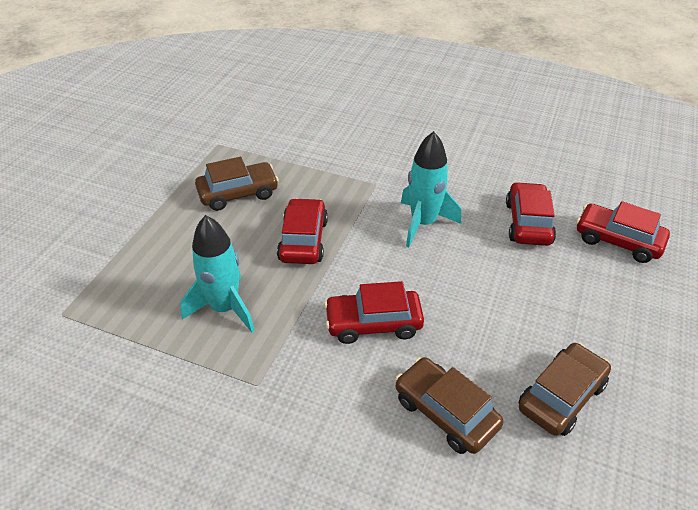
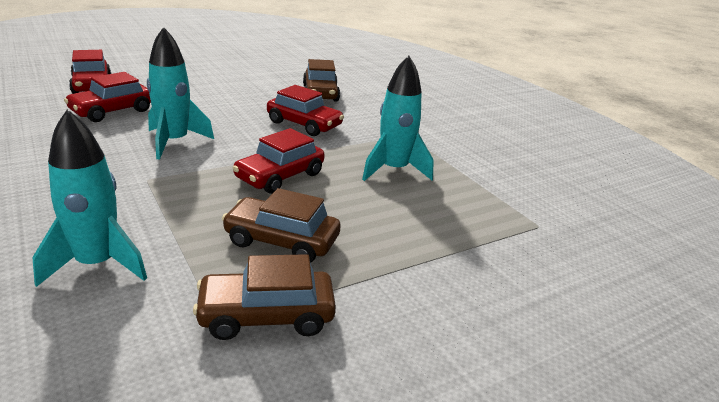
camera: 145 degrees left, 15 degrees down
(307, 135) = (97, 264): none -> turquoise rocket
(561, 396) = (260, 76): brown car -> brown car (266, 315)

